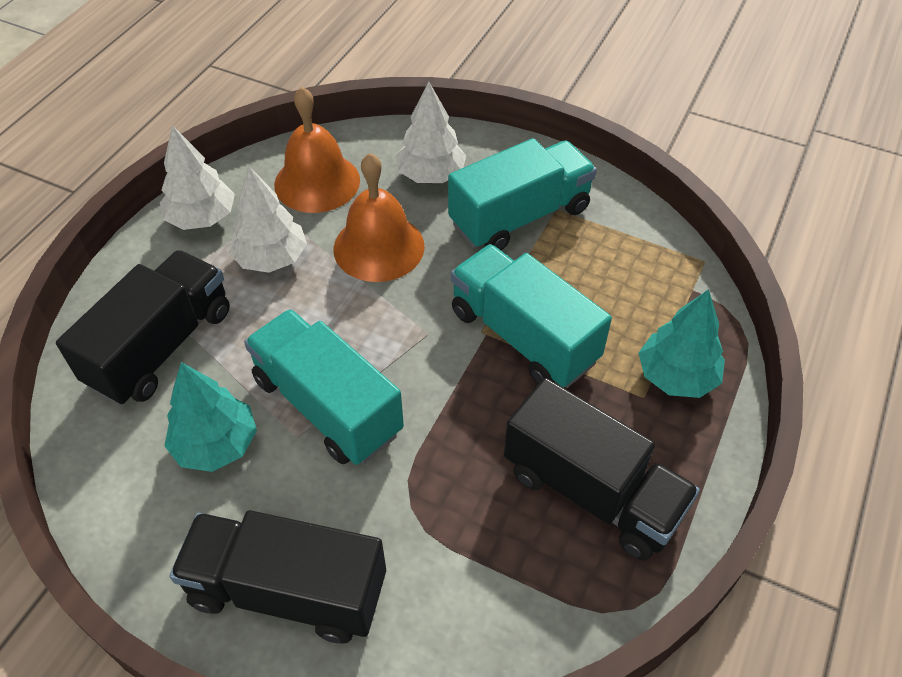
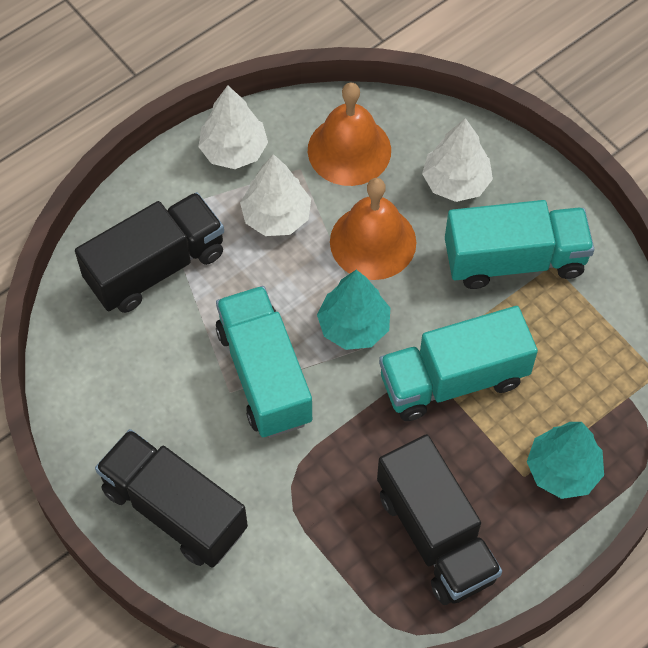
camera: 25 degrees right, 10 degrees up
(216, 444) = (167, 372): turquoise tree -> turquoise tree (354, 326)
(523, 336) = (453, 380): turquoise truck -> turquoise truck turned 90 degrees counterclockwise

